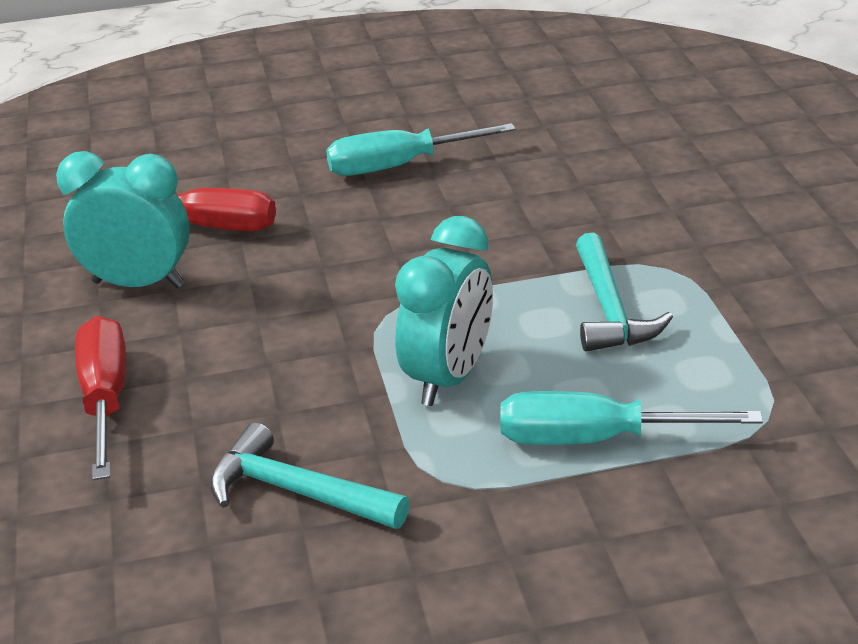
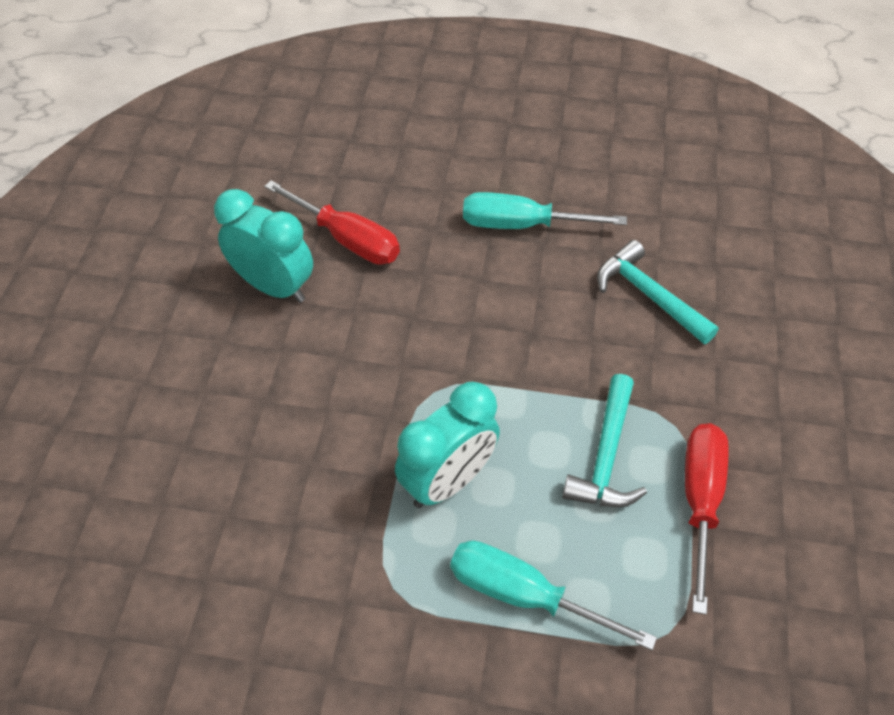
camera: 20 degrees right, 20 degrees up
(105, 399) = (201, 401): red screwdriver -> red screwdriver (700, 502)
(297, 492) = (287, 555): turquoise hammer -> turquoise hammer (649, 296)

